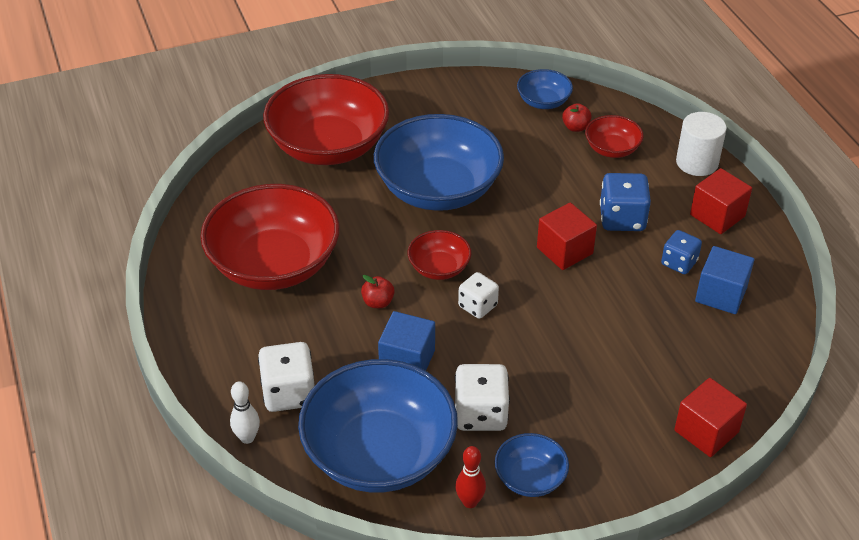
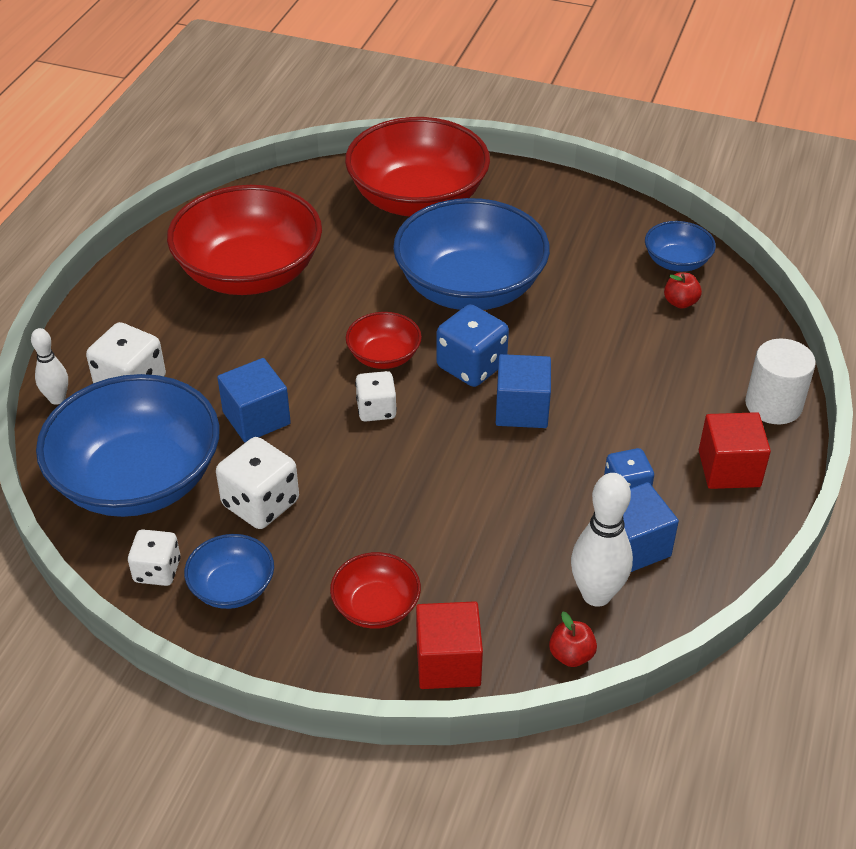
camera: 40 degrees right, 0 degrees up
(378, 302) = (294, 354): red apple -> red apple (571, 655)
(470, 502) = (157, 571): red bowling pin -> white dice
(564, 250) = (521, 409): red cube -> blue cube
(612, 149) = (693, 342): red bowl -> red bowl (376, 606)
(622, 218) = (619, 413): blue dice -> blue dice (471, 366)
(735, 336) = (596, 594): none -> white bowling pin

